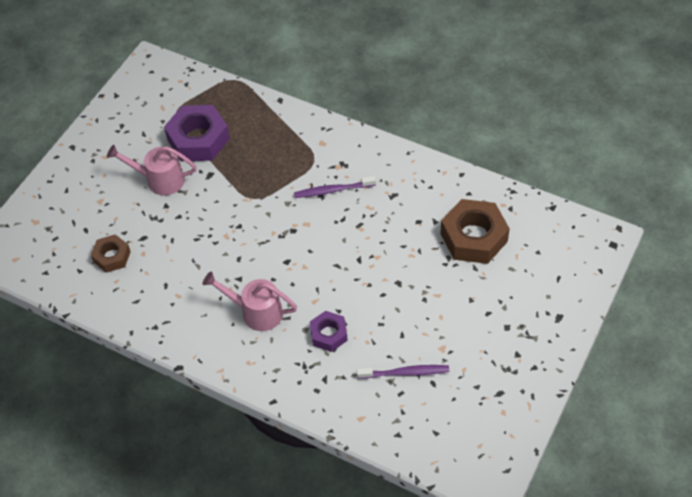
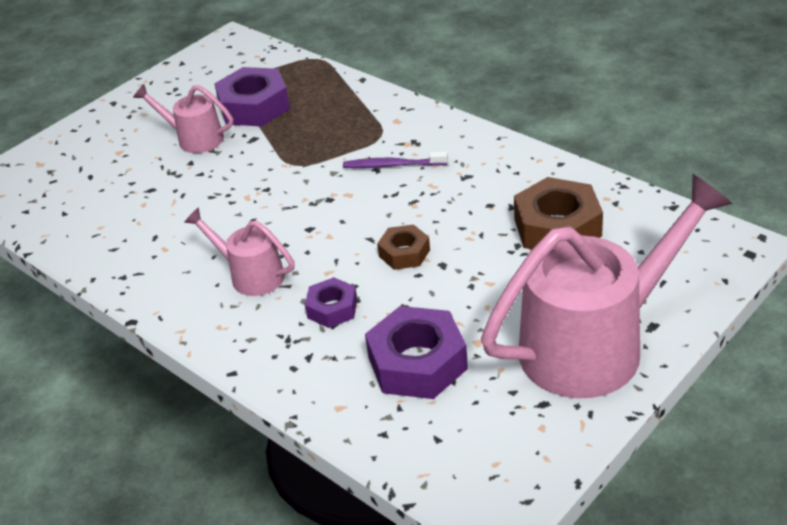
camera: 15 degrees right, 15 degrees down
(112, 257) = (106, 204): brown nut -> brown nut (404, 253)
(405, 373) = (417, 363): purple toothbrush -> purple nut
(524, 338) = (597, 343): none -> pink watering can

